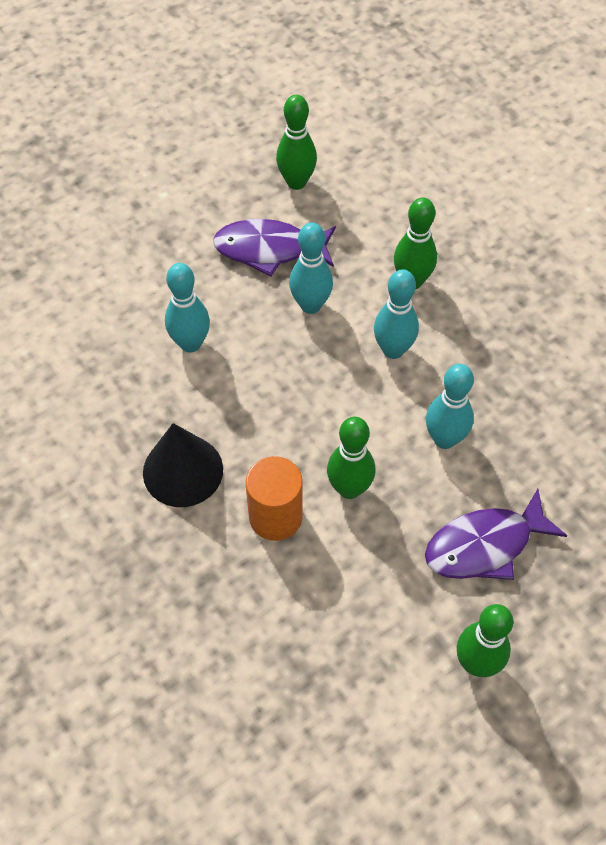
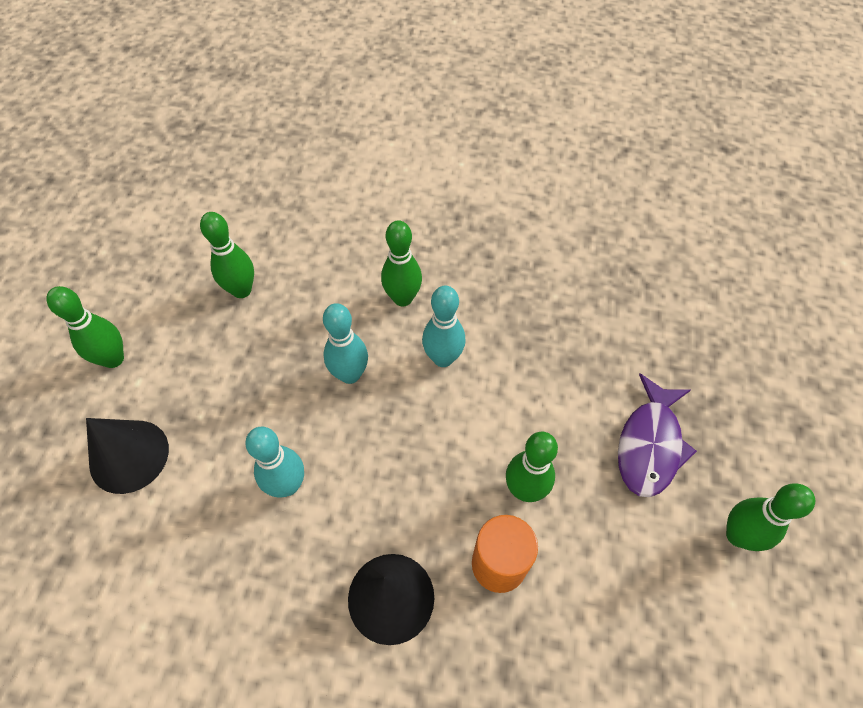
camera: 45 degrees left, 0 degrees up
(112, 240) = (129, 456): none -> black cone
(162, 166) = (113, 359): none -> green bowling pin
(269, 250) = (273, 358): purple fish -> none
(444, 439) = (544, 392): turquoise bowling pin -> none

